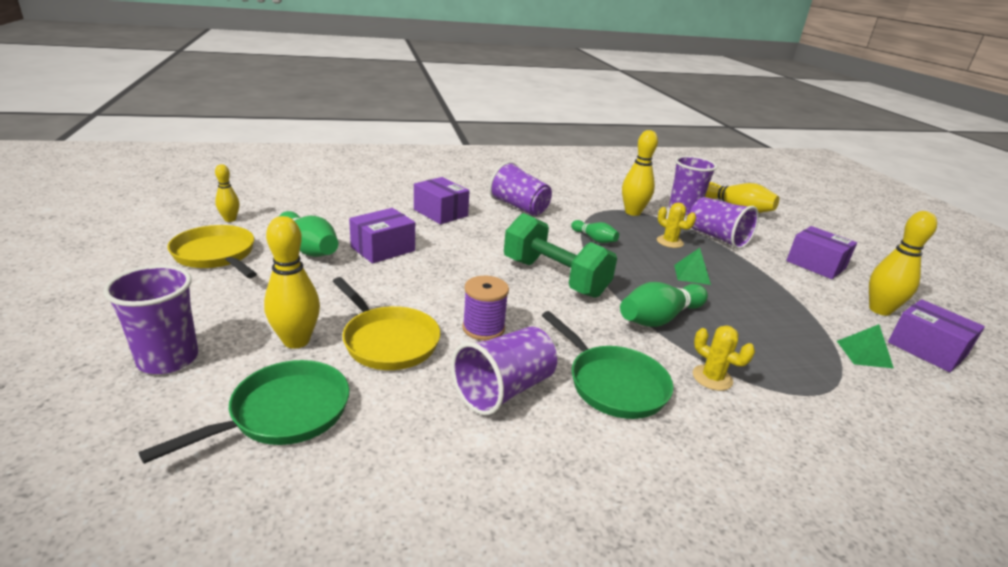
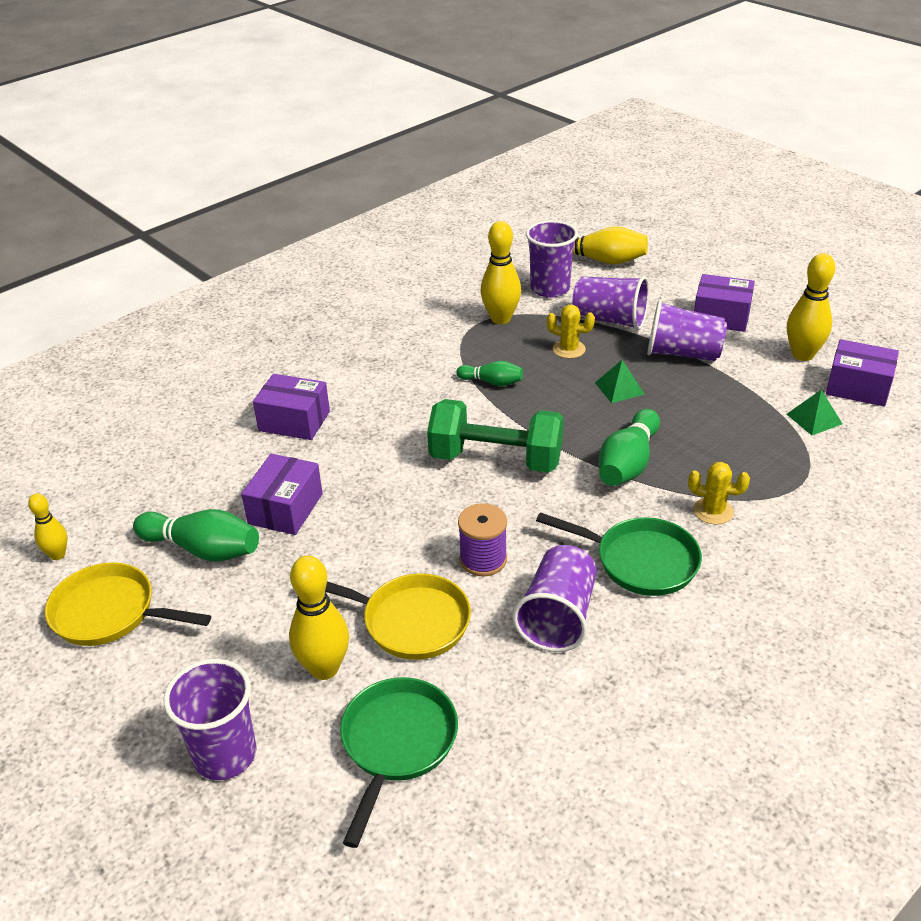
camera: 25 degrees left, 10 degrees up
(519, 207) = (373, 369): purple cup -> purple cup (682, 353)

